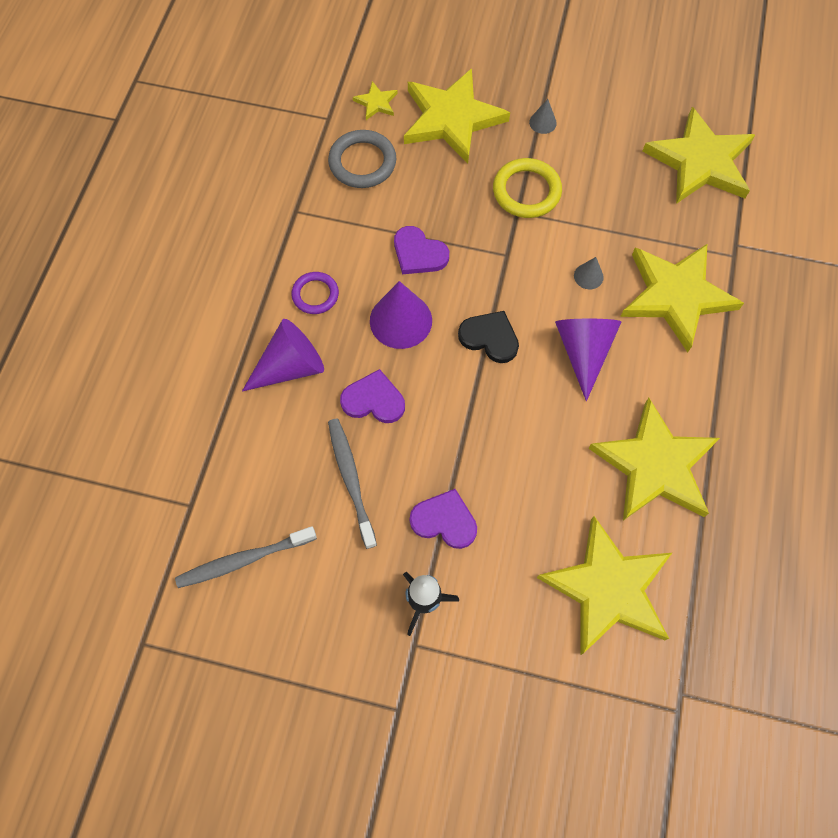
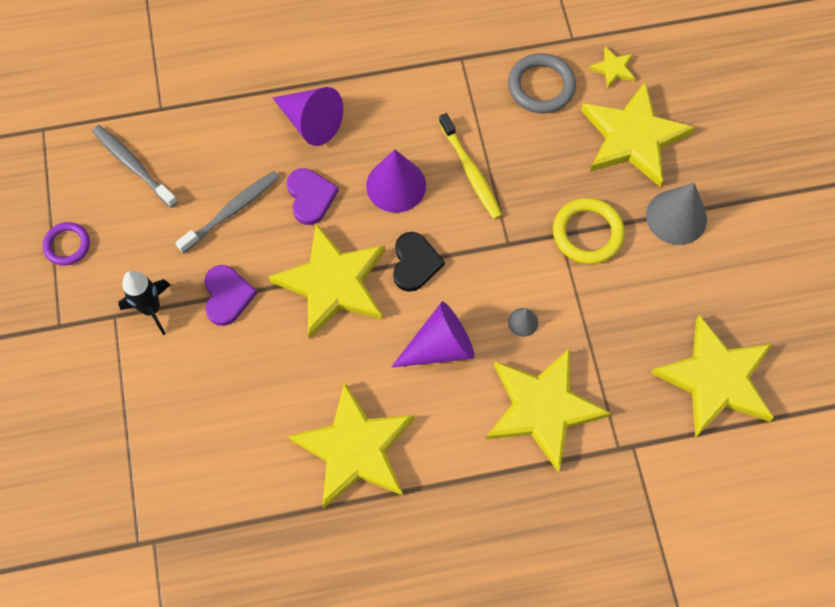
camera: 65 degrees right, 0 degrees up
(315, 295) = (387, 110): purple ring -> purple ring (67, 245)
(419, 253) = (470, 171): purple heart -> yellow toothbrush
(542, 122) = (676, 217): grey cone -> grey cone, size x2.07
(608, 588) = (222, 449): yellow star -> yellow star (332, 283)

